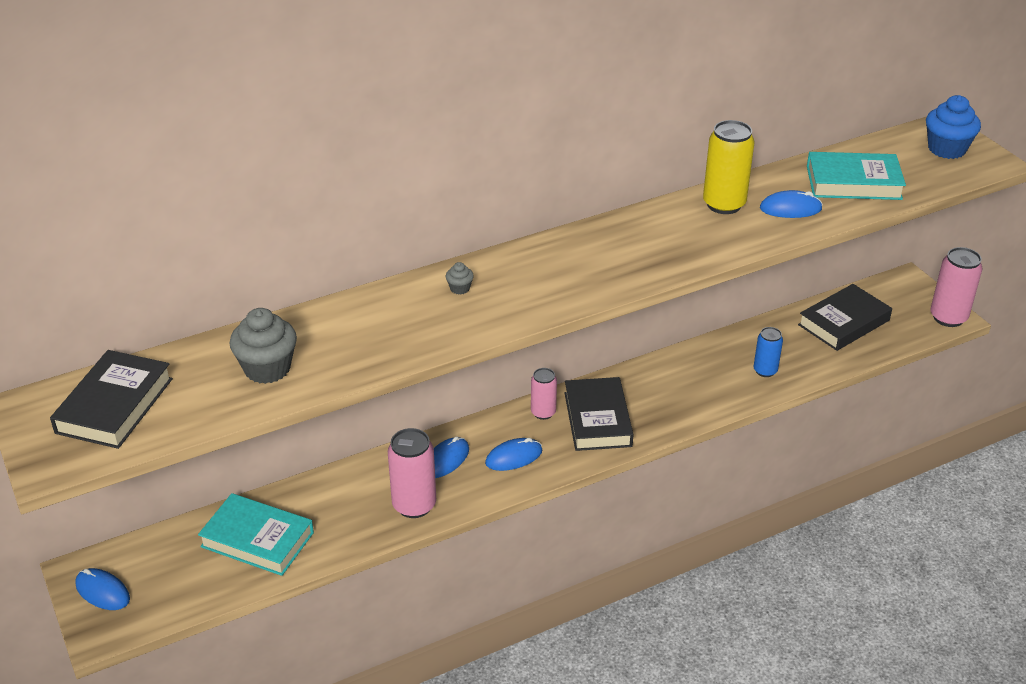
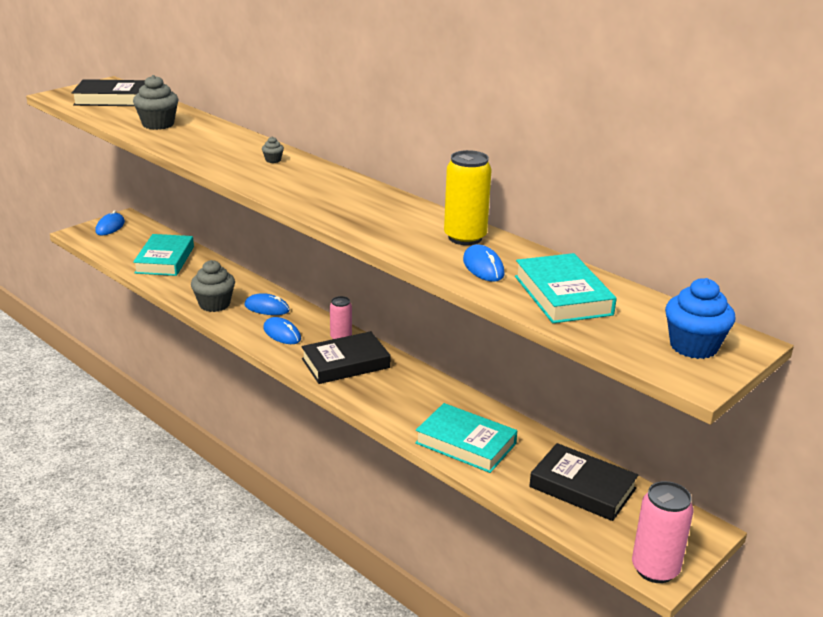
camera: 70 degrees right, 10 degrees down
(414, 505) = (214, 304): pink can -> grey cupcake
(765, 371) = (465, 443): blue can -> turquoise book

